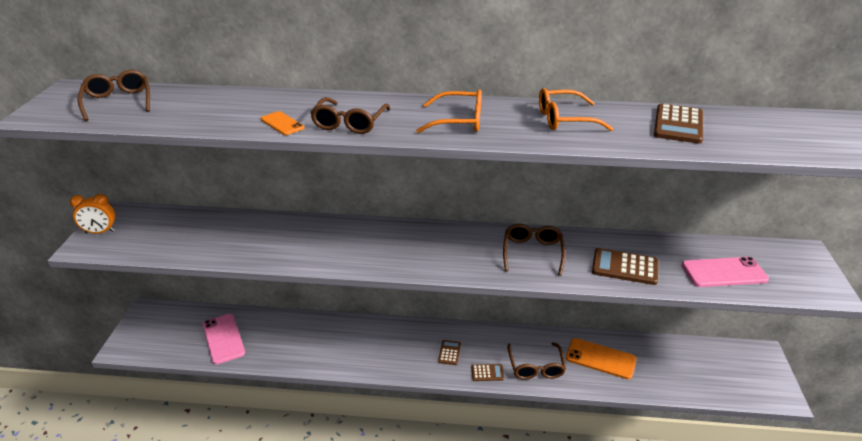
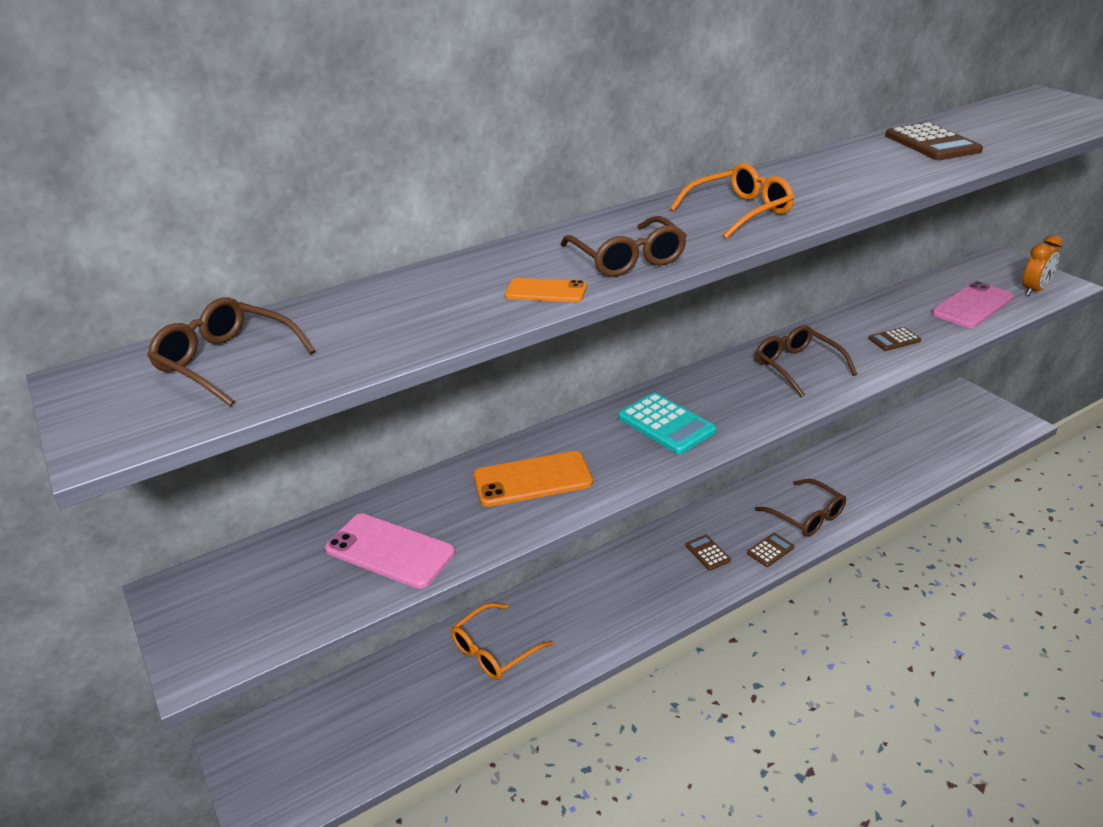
camera: 35 degrees left, 0 degrees up
(100, 232) = (196, 629): orange clock -> orange clock (1034, 290)
(223, 339) = (411, 707): pink phone -> pink phone (390, 551)
(408, 247) = (666, 424): none -> turquoise calculator
(565, 119) = (833, 173): orange glasses -> orange glasses (494, 650)
(600, 359) = (851, 473): orange phone -> orange phone (532, 479)
(624, 267) = (894, 340): brown calculator -> brown calculator, size x0.57

